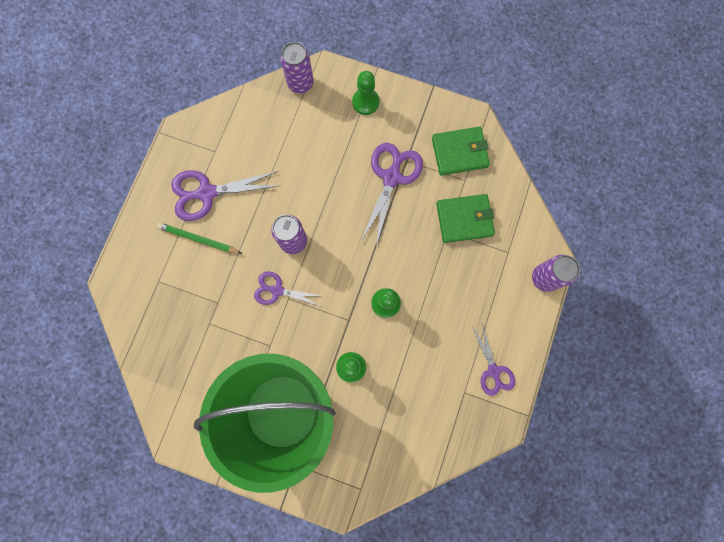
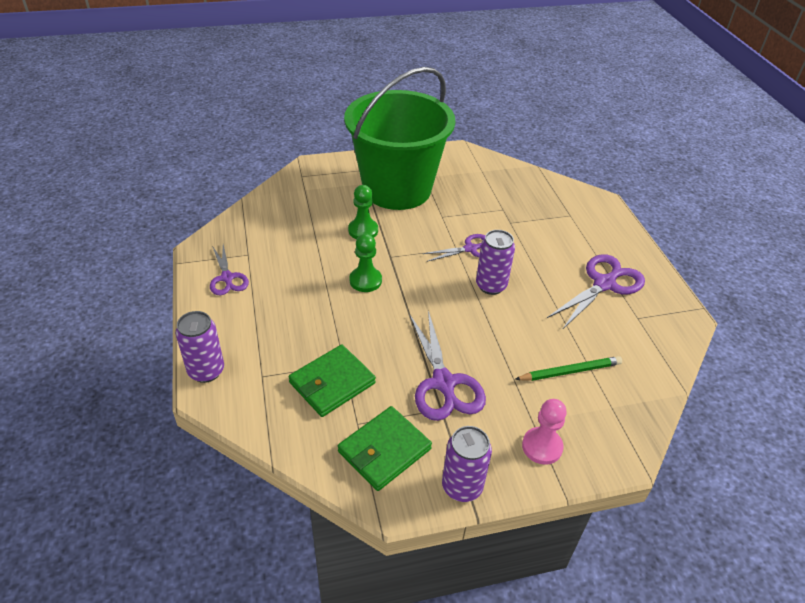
camera: 145 degrees right, 35 degrees down
(198, 239) = (572, 251): green pencil -> green pencil (570, 371)
(300, 83) = (632, 426): purple can -> purple can (462, 486)
(365, 102) = (542, 447): green pawn -> pink pawn
(493, 371) = (227, 278): purple scissors -> purple scissors turned 150 degrees counterclockwise

